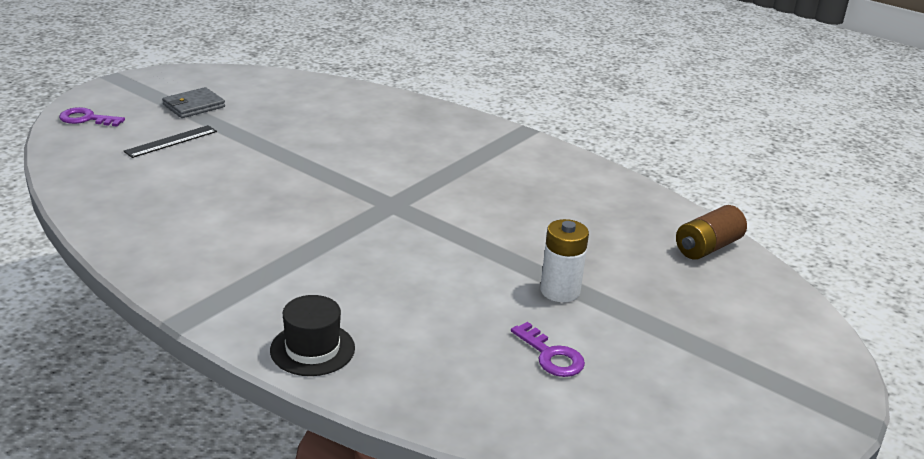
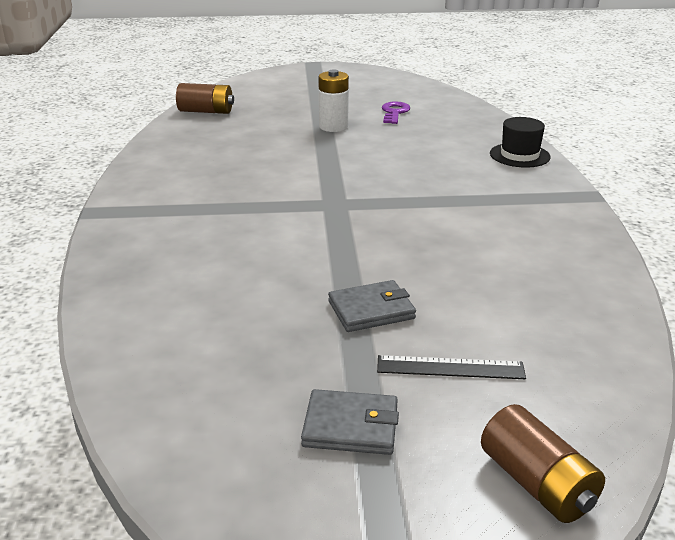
camera: 130 degrees left, 0 degrees up
(86, 119) = (537, 484): purple key -> brown battery
(252, 149) = (371, 310): none -> grey wallet

